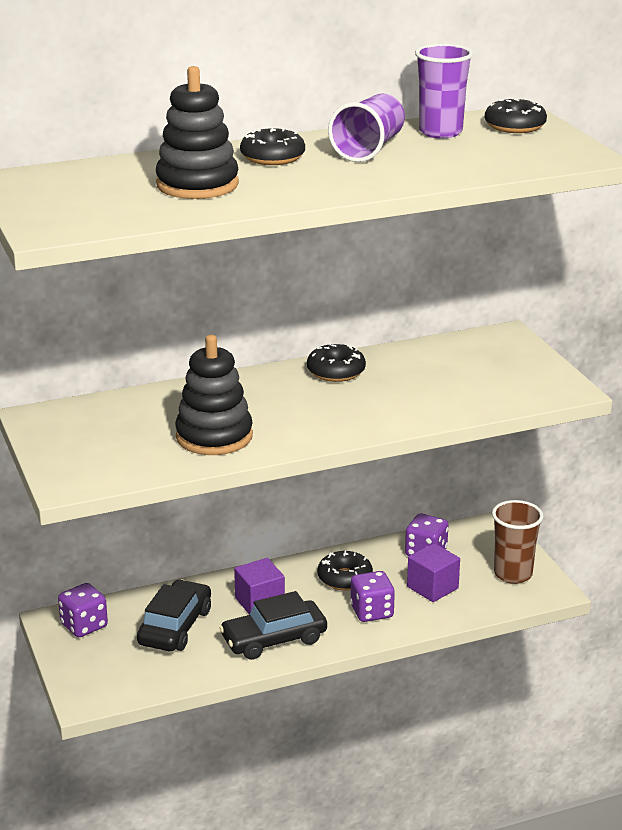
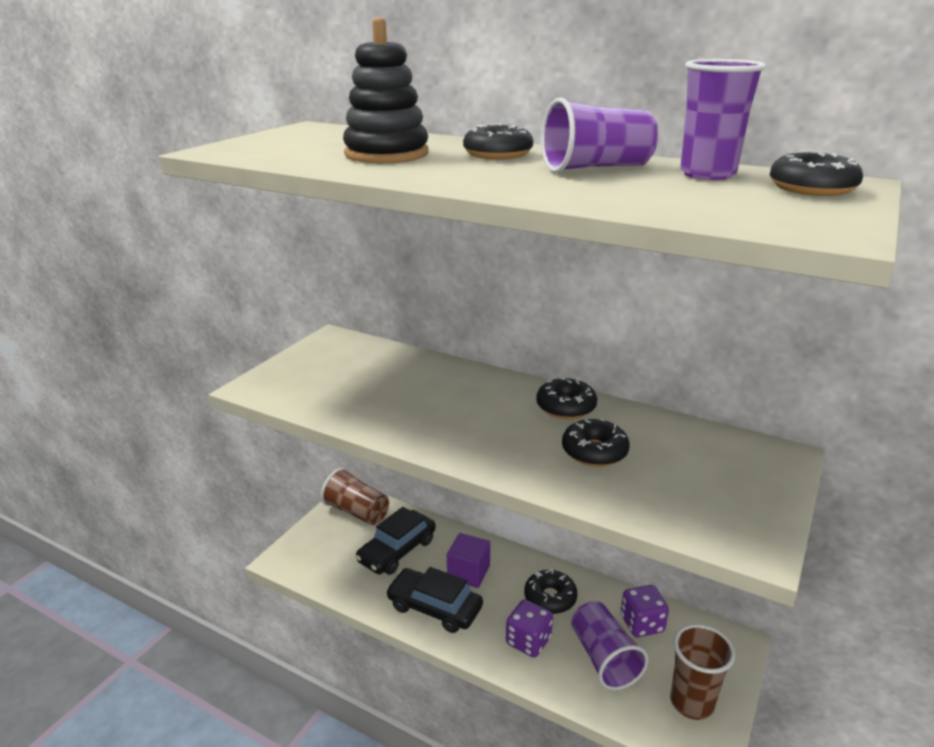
camera: 50 degrees right, 0 degrees up
(84, 625) = (357, 512): purple dice -> brown cup
(175, 627) = (397, 550): black car -> black car turned 150 degrees clockwise
(214, 436) = (389, 406): black stacking toy -> none
(406, 389) = (594, 452): none -> black donut
(432, 587) = (604, 658): purple cube -> purple cup

